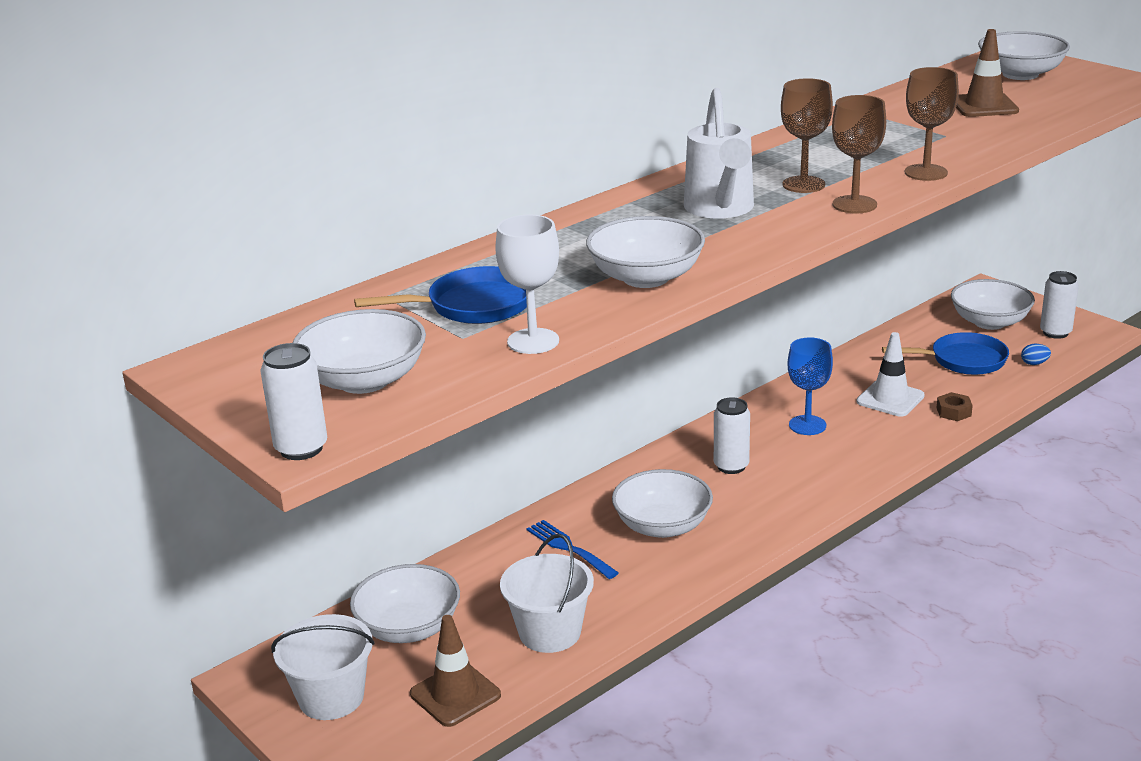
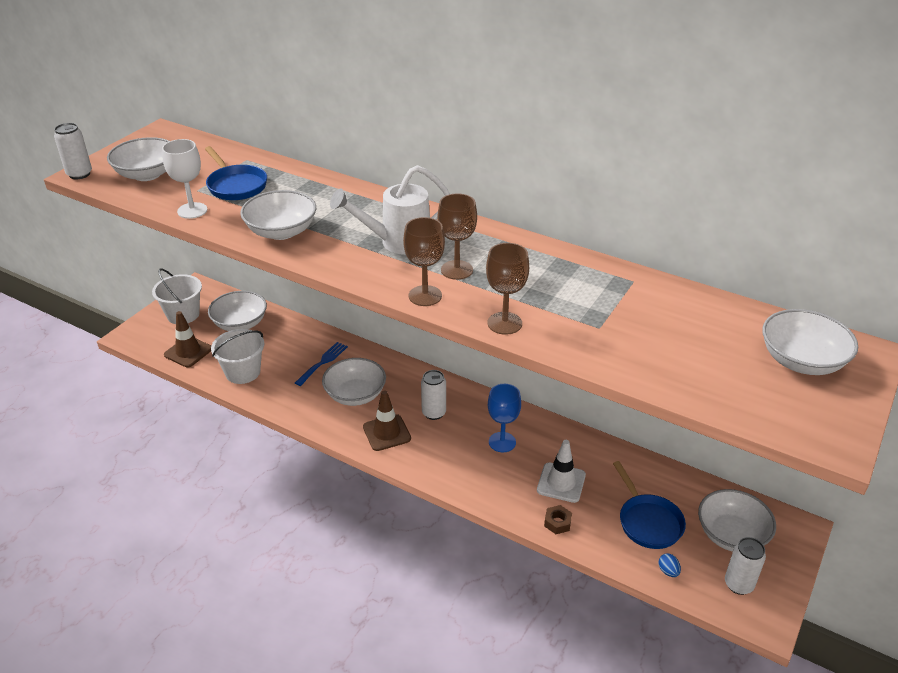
camera: 70 degrees right, 10 degrees up
(984, 106) = (689, 343): brown traffic cone -> brown traffic cone (386, 433)

